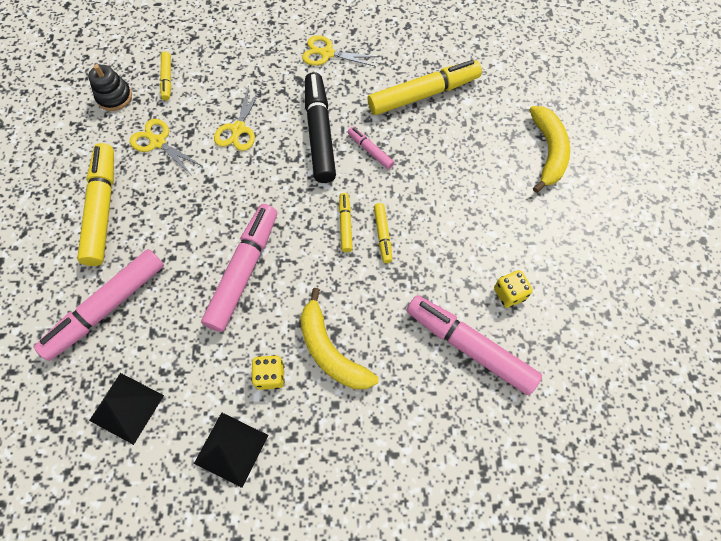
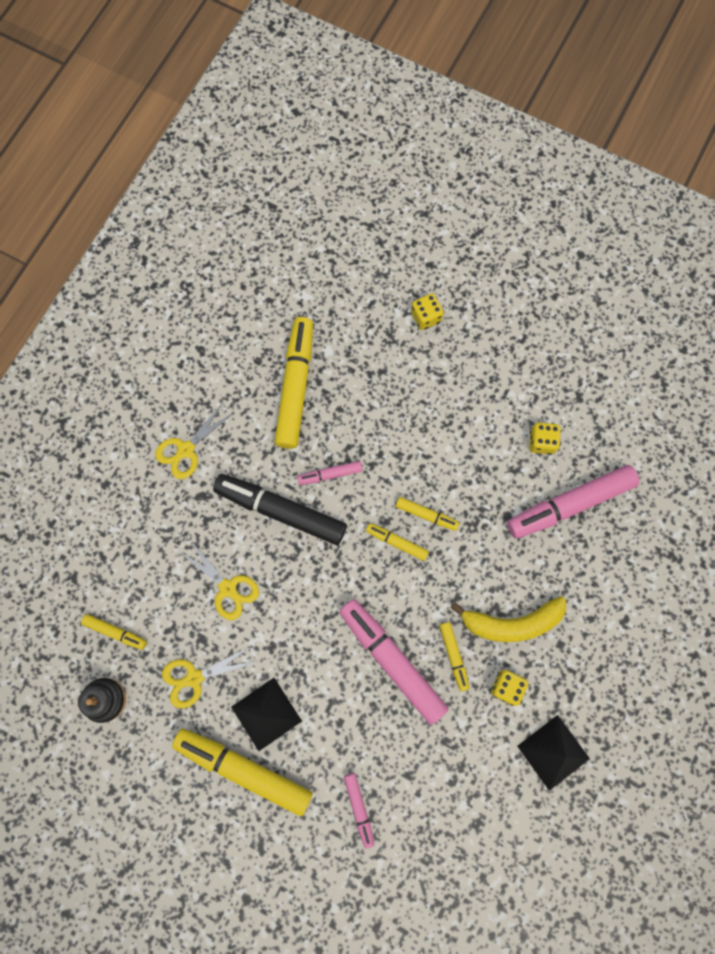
camera: 60 degrees left, 10 degrees up
(106, 307) = (359, 809): pink marker -> pink marker, size x0.48
(126, 407) = (469, 829): black pyramid -> black pyramid (266, 714)
(274, 317) = (453, 656): none -> yellow marker
(548, 151) = (426, 317): yellow banana -> yellow dice

